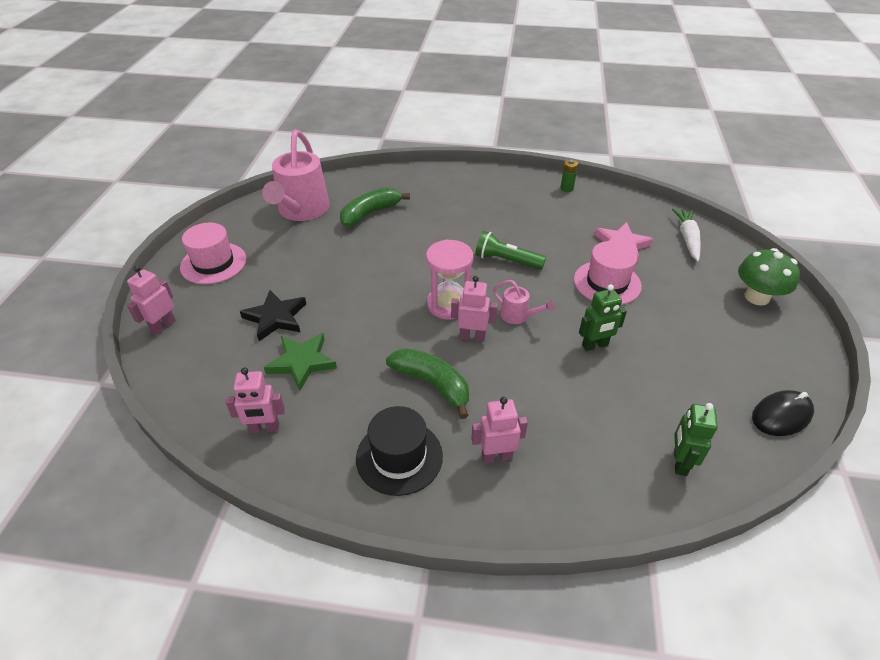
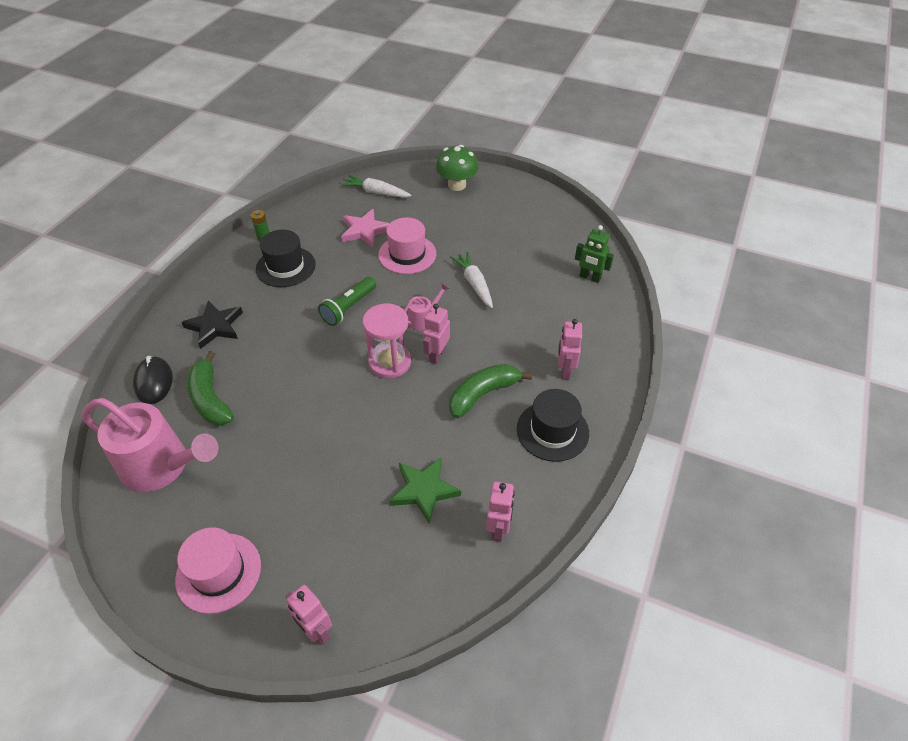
camera: 75 degrees left, 5 degrees up
(275, 318) = (349, 509): black star -> black star (215, 326)
(537, 210) = (285, 267): none -> black hat
(595, 345) = (474, 284): green robot -> white carrot
(781, 415) = (564, 219): black mouse -> black mouse (154, 382)

